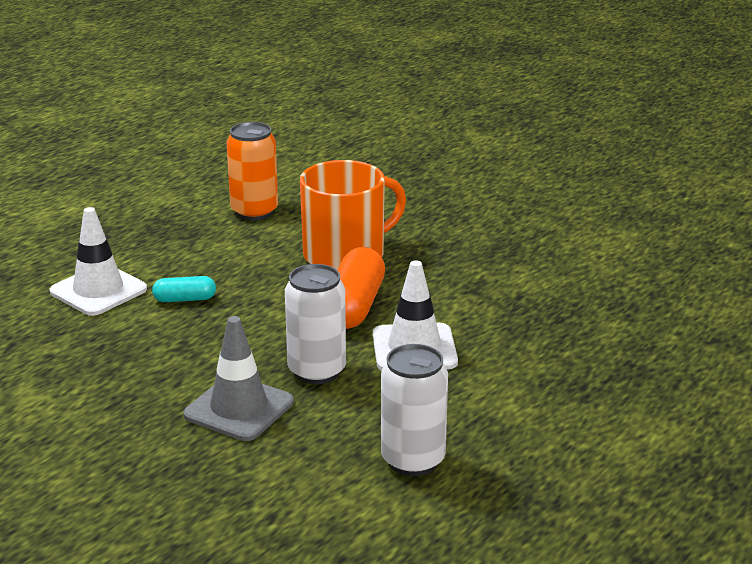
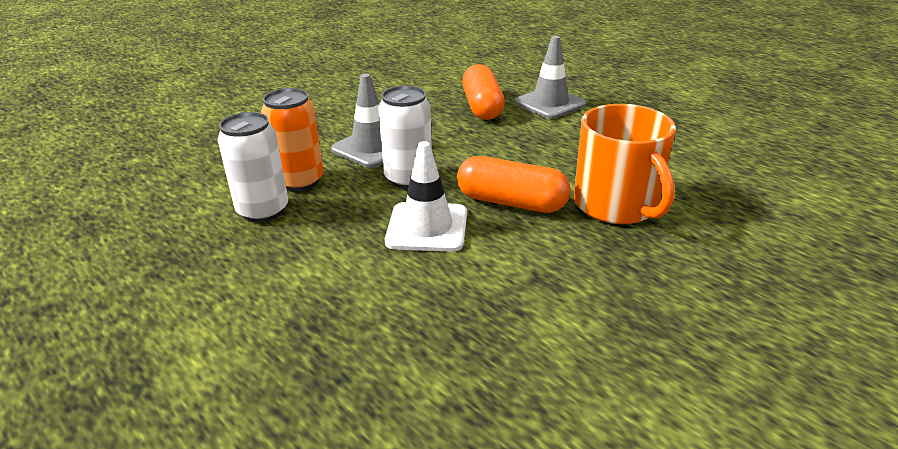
camera: 100 degrees right, 5 degrees up
(98, 291) = (550, 103): white traffic cone -> grey traffic cone
(106, 338) = (482, 107): none -> orange capsule
(185, 299) = (534, 131): turquoise capsule -> none
(254, 212) = (704, 162): orange can -> orange can (300, 181)

